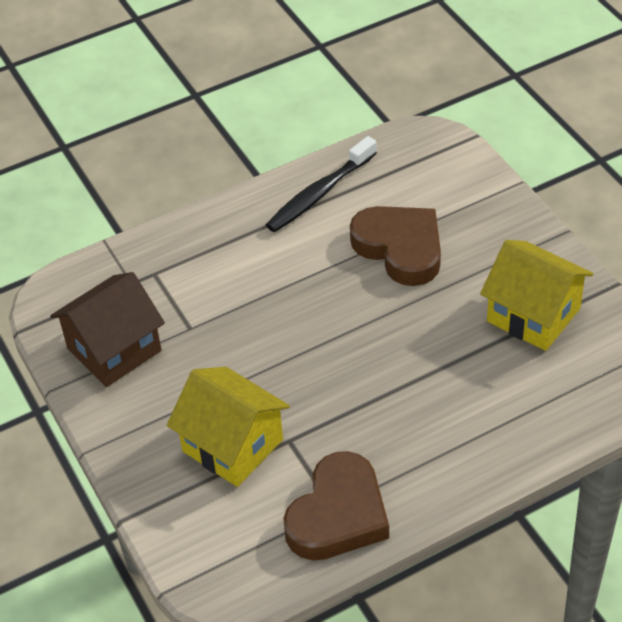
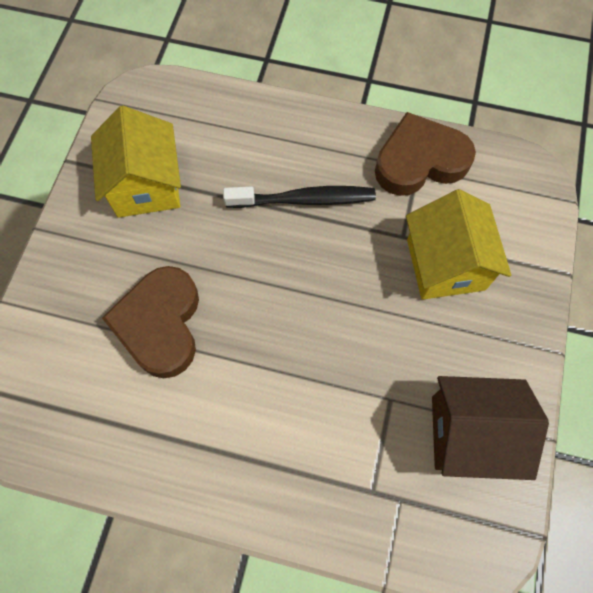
camera: 140 degrees left, 20 degrees up
(319, 194) = (154, 447): black toothbrush -> black toothbrush (305, 200)

